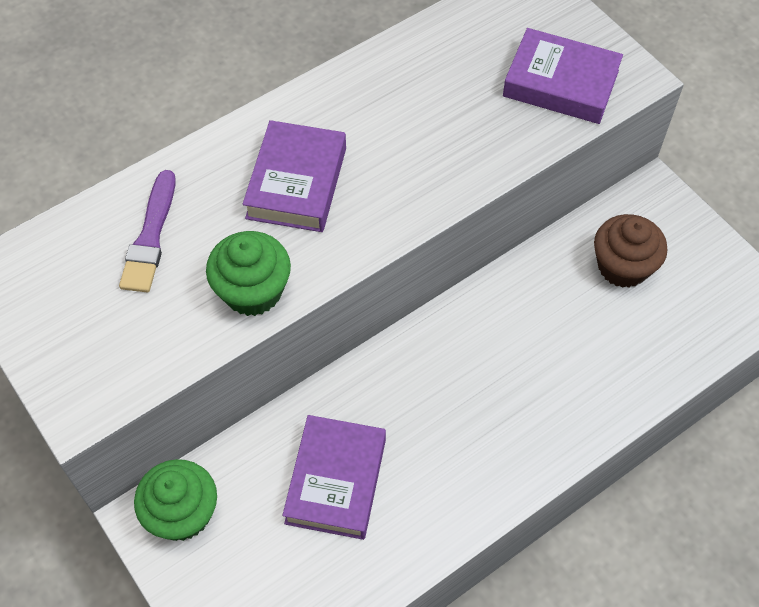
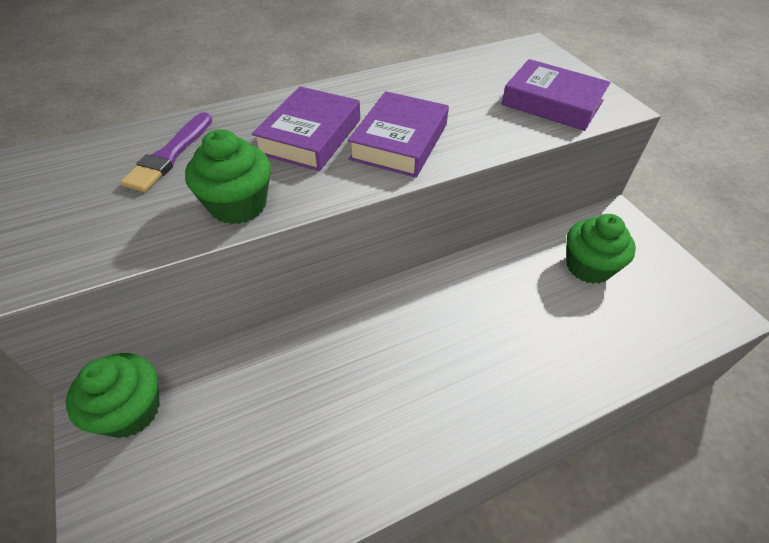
camera: 10 degrees right, 10 degrees down
(336, 481) = (286, 406): purple book -> purple book (399, 142)
(623, 266) = (588, 266): brown cupcake -> green cupcake

